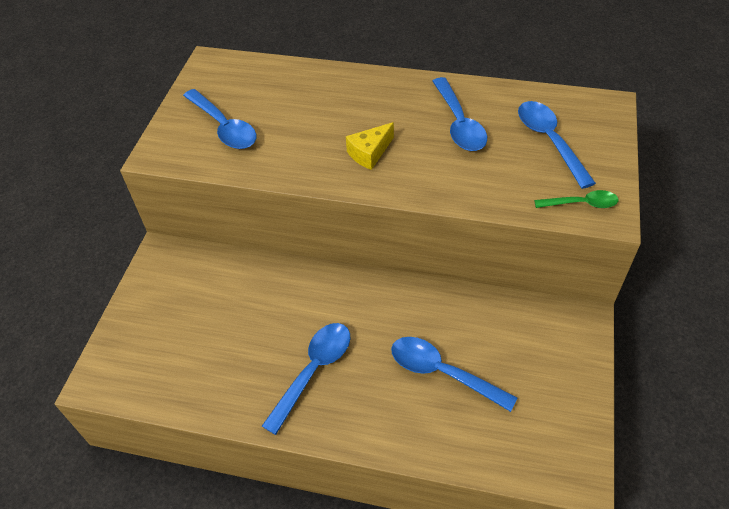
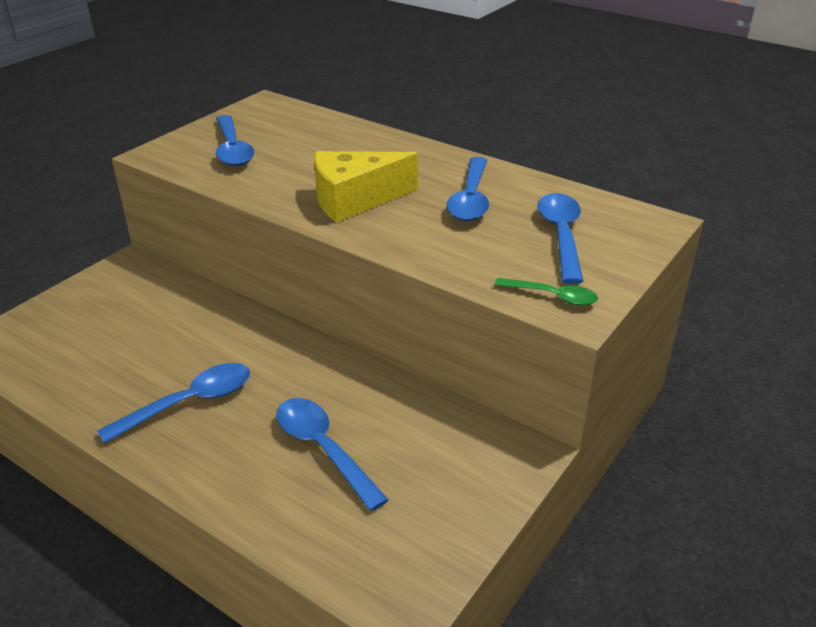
camera: 20 degrees right, 15 degrees down
(369, 153) = (354, 200): yellow cheese -> yellow cheese, size x1.74

